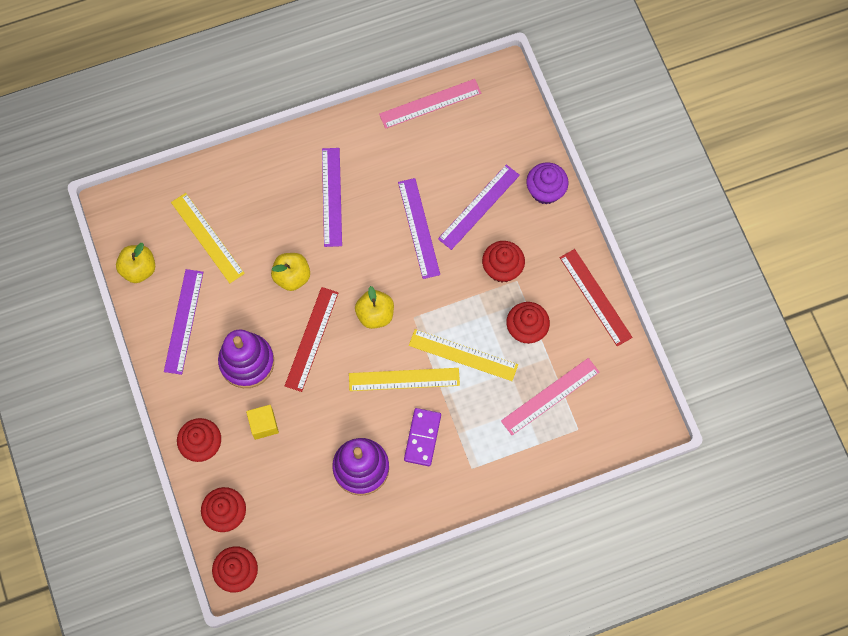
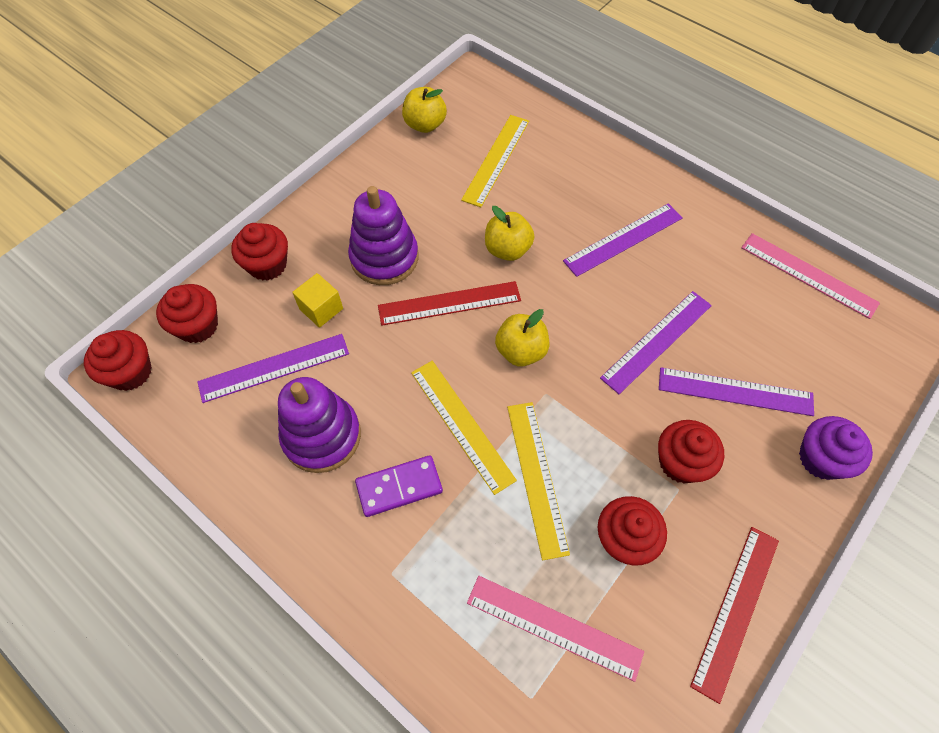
camera: 60 degrees right, 10 degrees down
(183, 321) = (394, 184): purple ruler -> purple ruler (274, 368)

